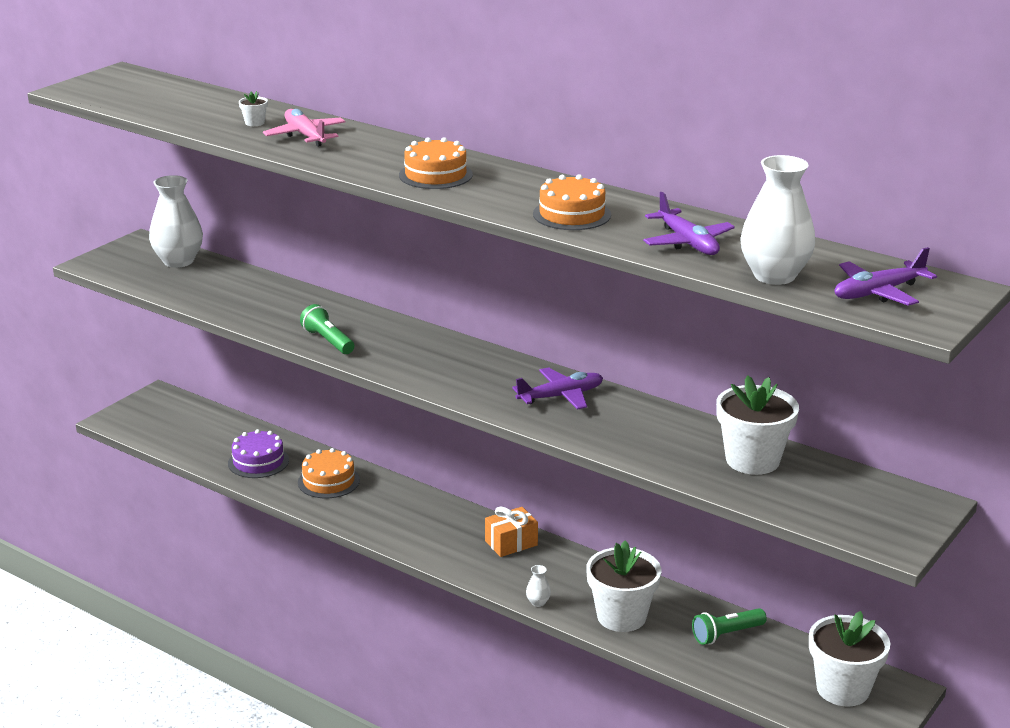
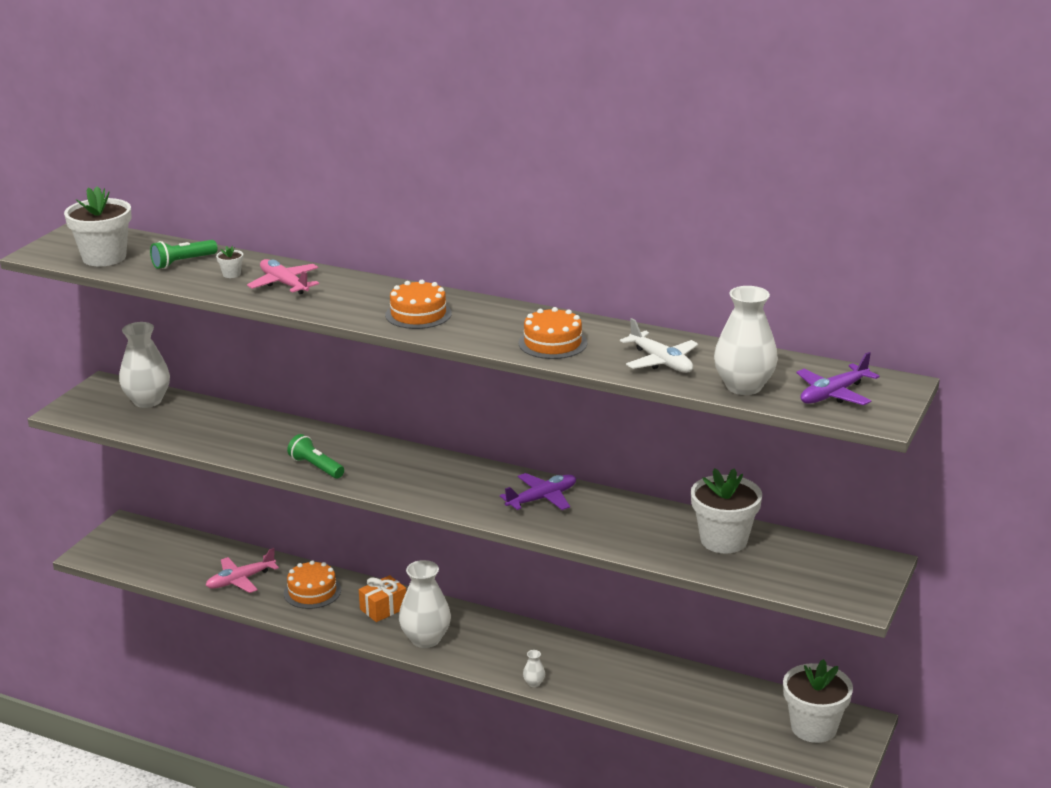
camera: 10 degrees left, 0 degrees up
(258, 462) = (240, 580): purple cake -> pink plane
(434, 543) = (425, 639): none -> white vase
(511, 543) = (495, 631): orange gift -> orange gift (383, 608)
(621, 616) = (610, 687): white flower pot -> white flower pot (104, 257)
(687, 242) = (661, 361): purple plane -> white plane
(726, 635) = (704, 692): green flashlight -> green flashlight (183, 262)

